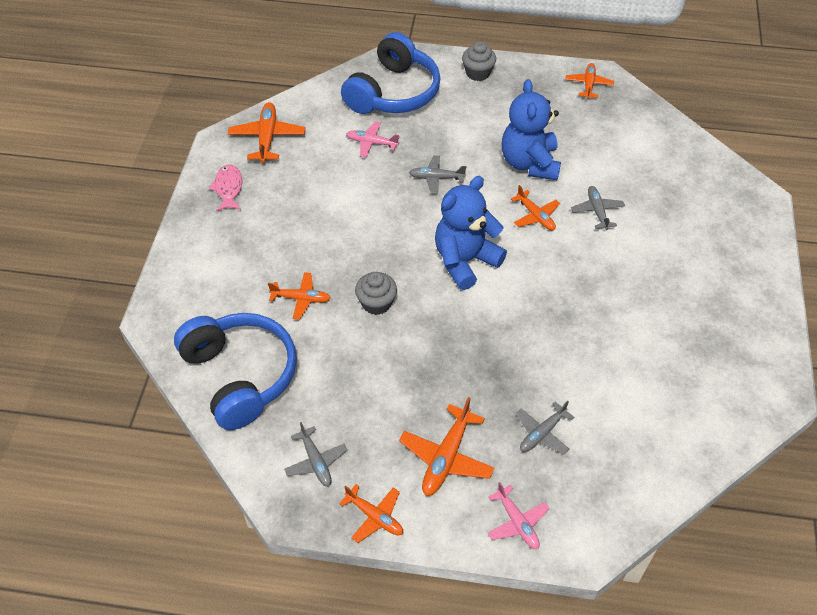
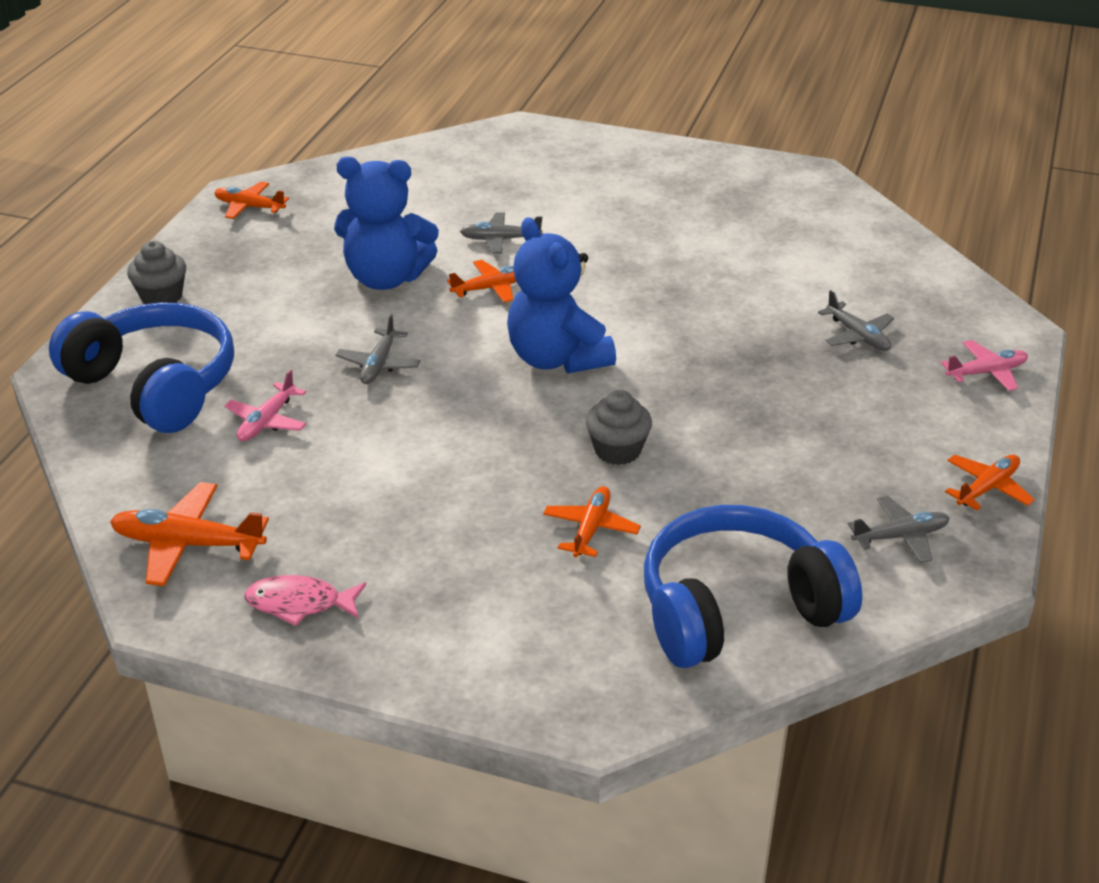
camera: 80 degrees left, 15 degrees down
(446, 457) = (893, 416): orange plane -> none

